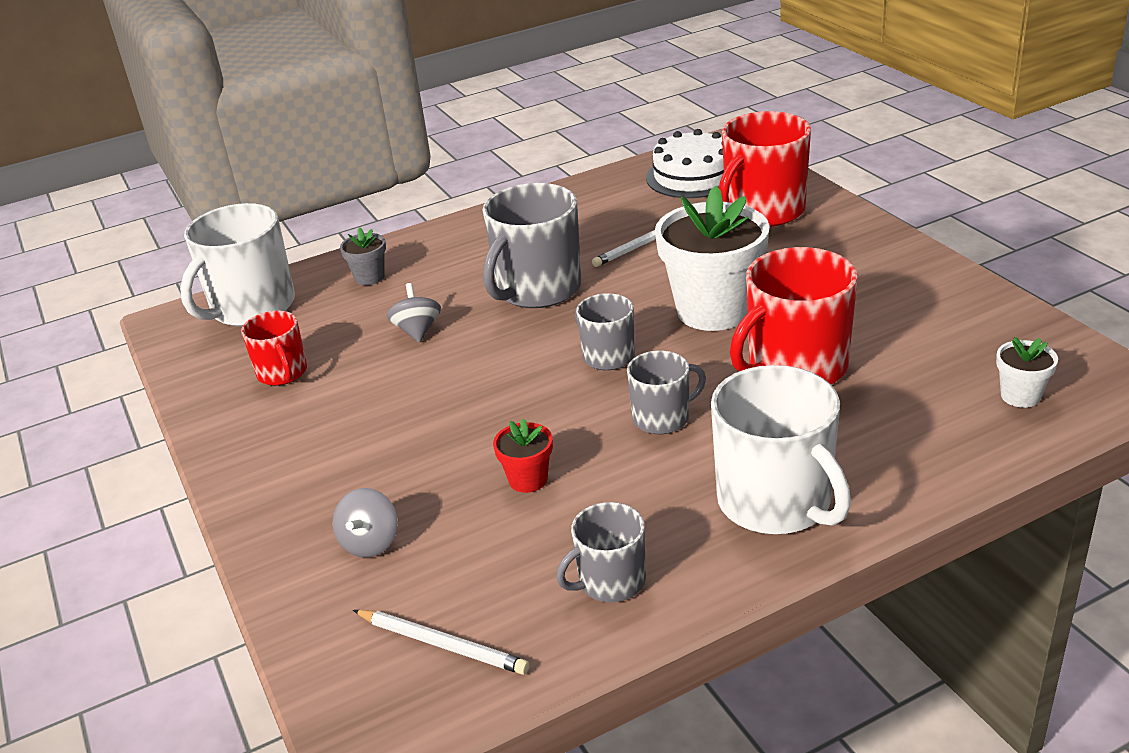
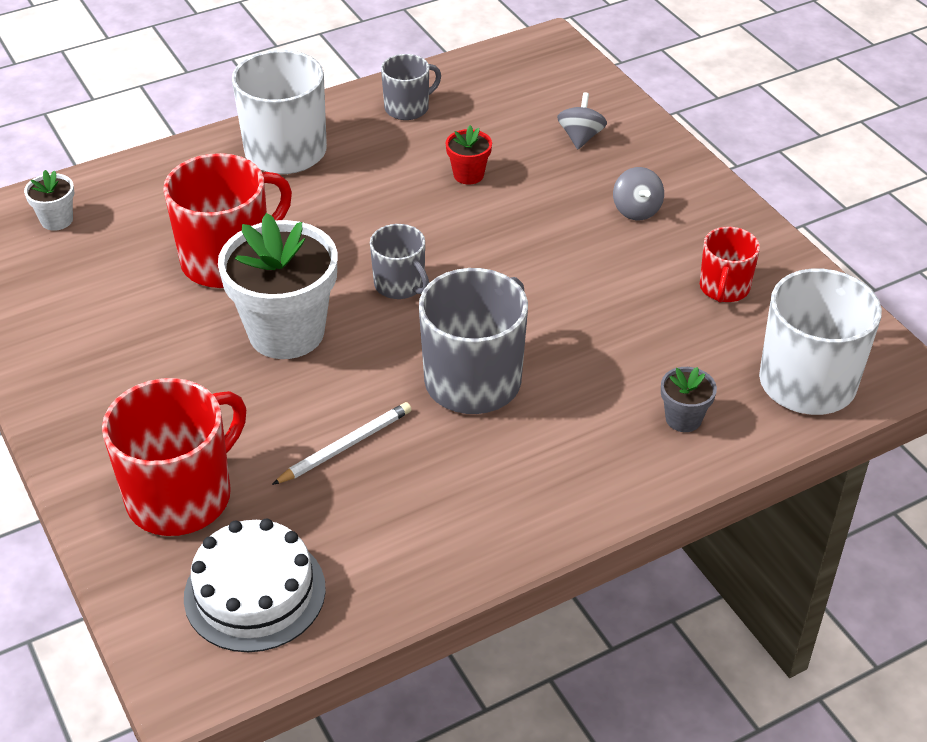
camera: 175 degrees right, 10 degrees up
(282, 373) = (724, 288): red mug -> red mug turned 135 degrees counterclockwise
(417, 331) = (600, 331): grey spinning top -> grey spinning top (636, 210)
(442, 644) = (514, 80): white pencil -> none
(662, 418) = (356, 219): grey mug -> none

